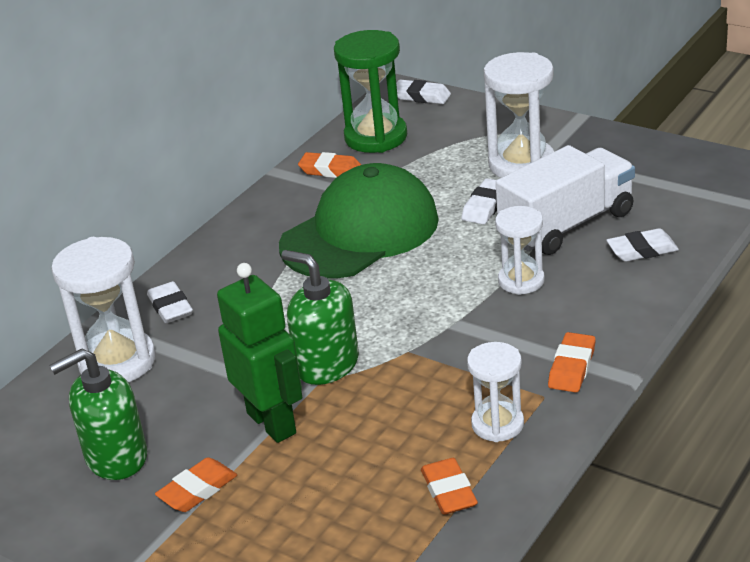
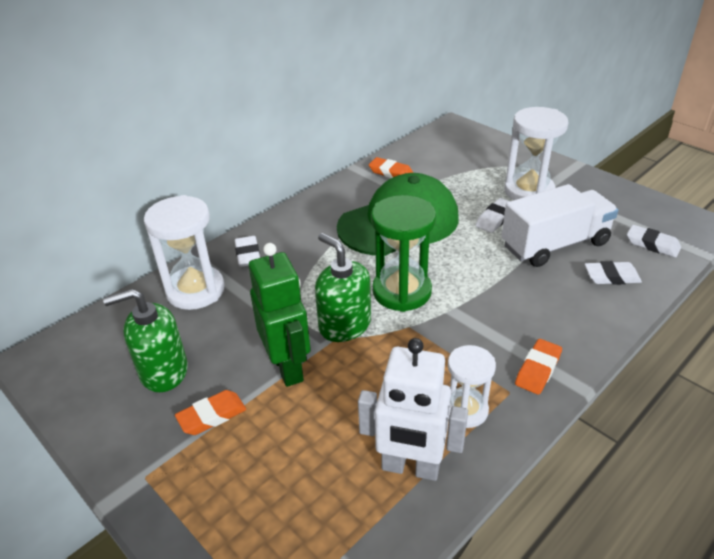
camera: 10 degrees right, 5 degrees up
(376, 137) = (428, 154): green hourglass -> green hourglass (401, 291)
(421, 96) = (467, 131): white eraser -> white eraser (652, 244)
(448, 491) = (410, 467): orange eraser -> white robot
(521, 281) = (510, 284): white hourglass -> none

